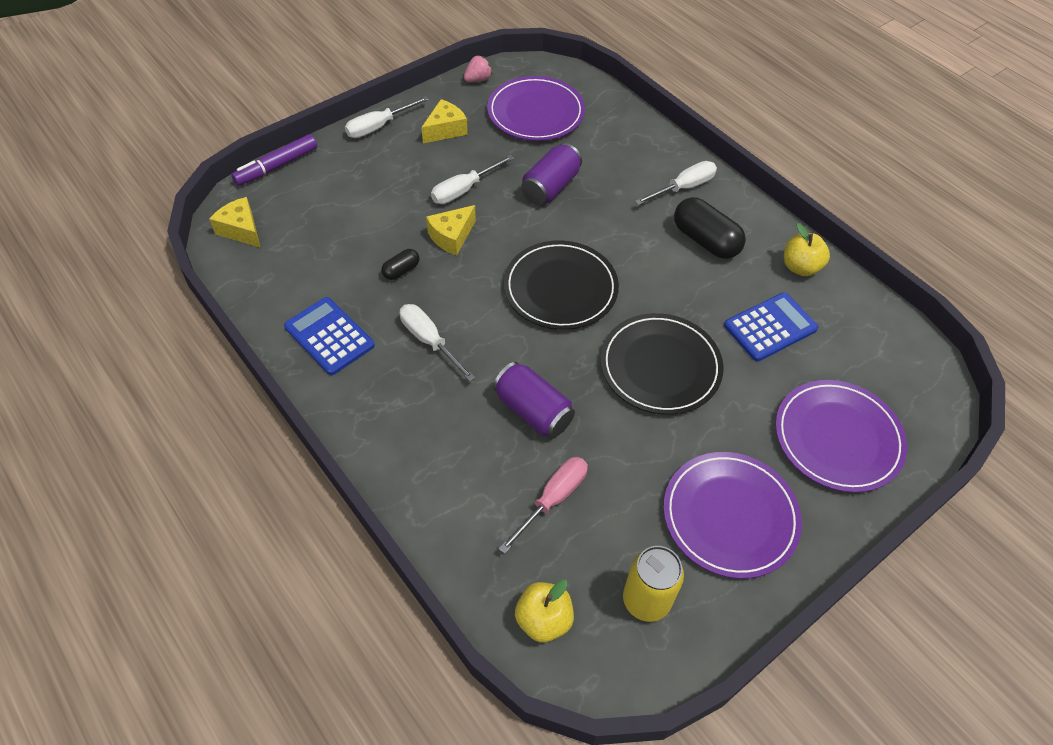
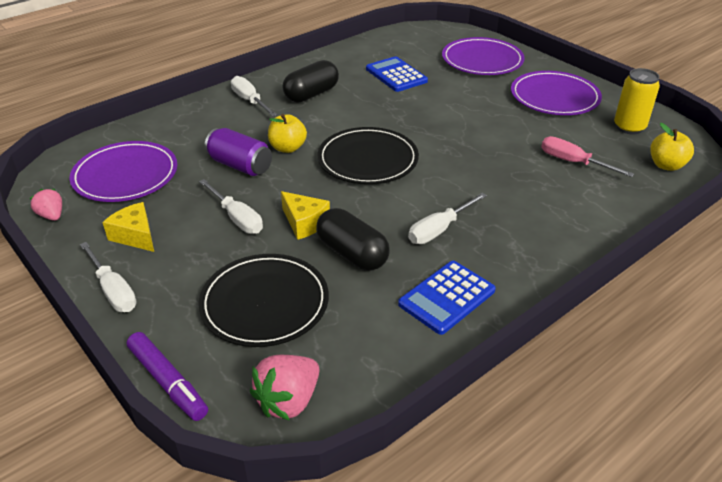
camera: 90 degrees left, 15 degrees down
(241, 230) = (288, 401): yellow cheese -> pink strawberry
(401, 270) = (352, 254): black capsule -> black capsule, size x1.95
(533, 411) = (498, 172): purple can -> none
(660, 366) = (441, 117): black plate -> black plate (264, 303)
(800, 267) = (338, 61): yellow apple -> yellow apple (287, 148)

